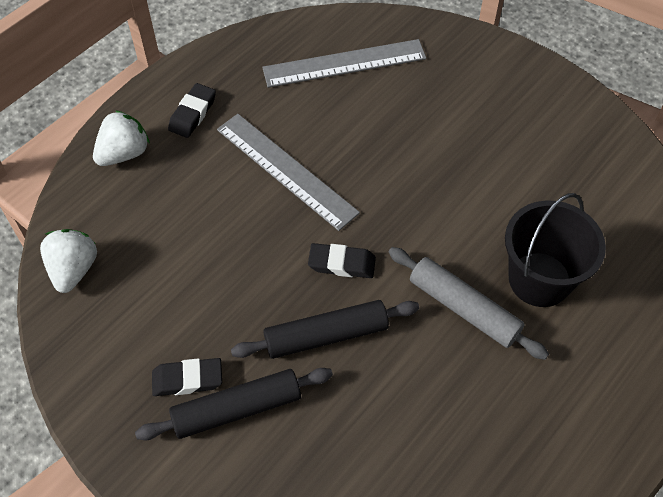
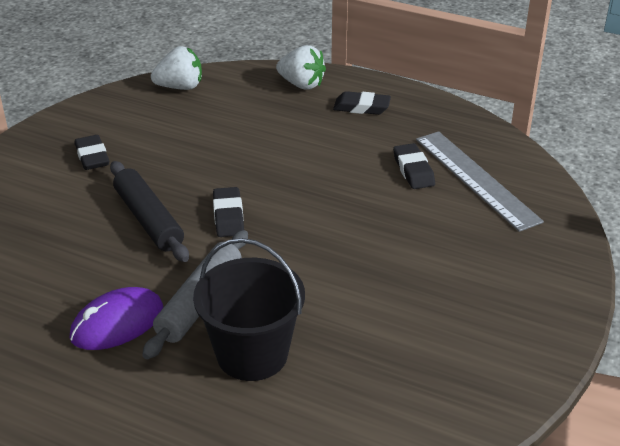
camera: 75 degrees right, 20 degrees down
(237, 409) = (68, 185): black rolling pin -> none
(286, 170) = (322, 167): grey ruler -> none
(316, 103) = (413, 170): none -> black eraser
(479, 382) = (117, 323): none -> purple mouse

